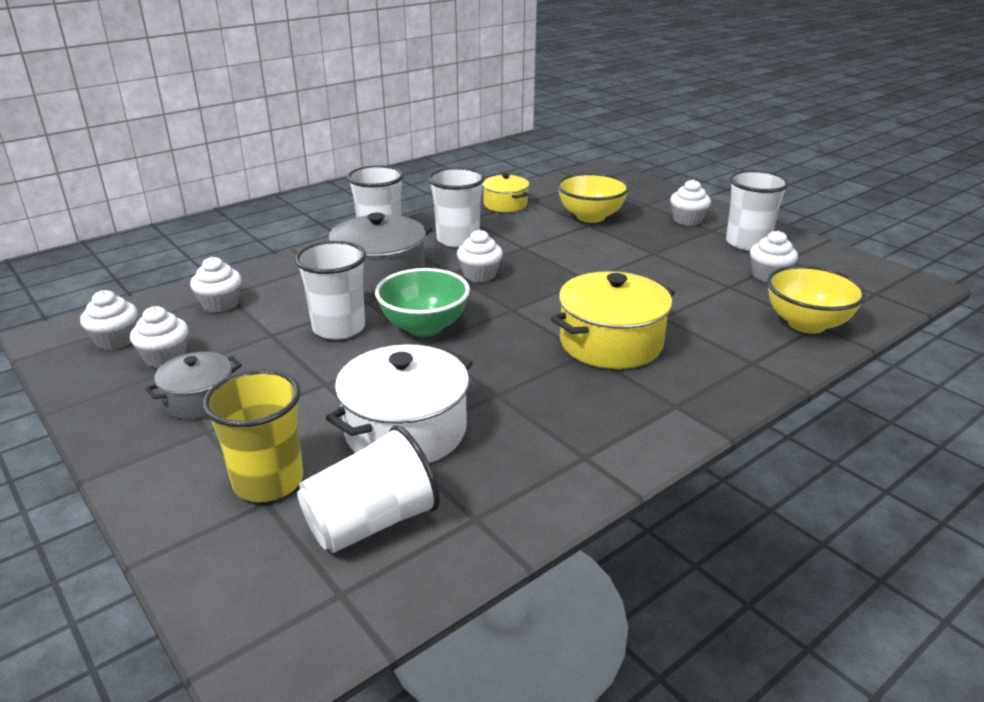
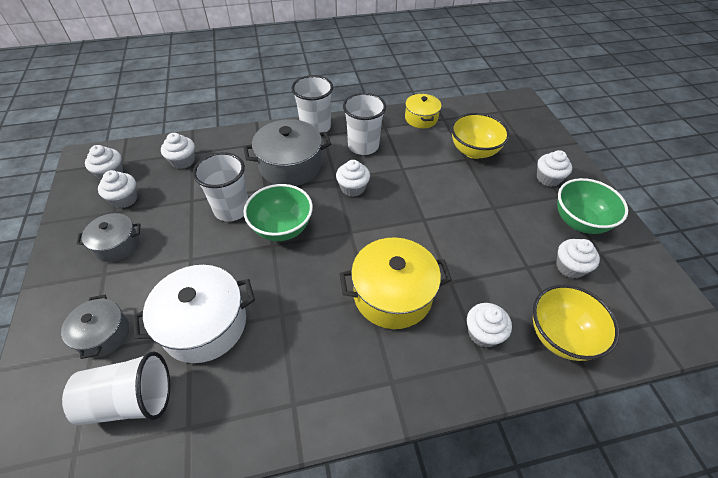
camera: 25 degrees right, 20 degrees up
(268, 482) = (103, 334): yellow cup -> grey pot
(732, 343) = (483, 333): none -> white cupcake
(747, 243) = (579, 222): white cup -> green bowl

